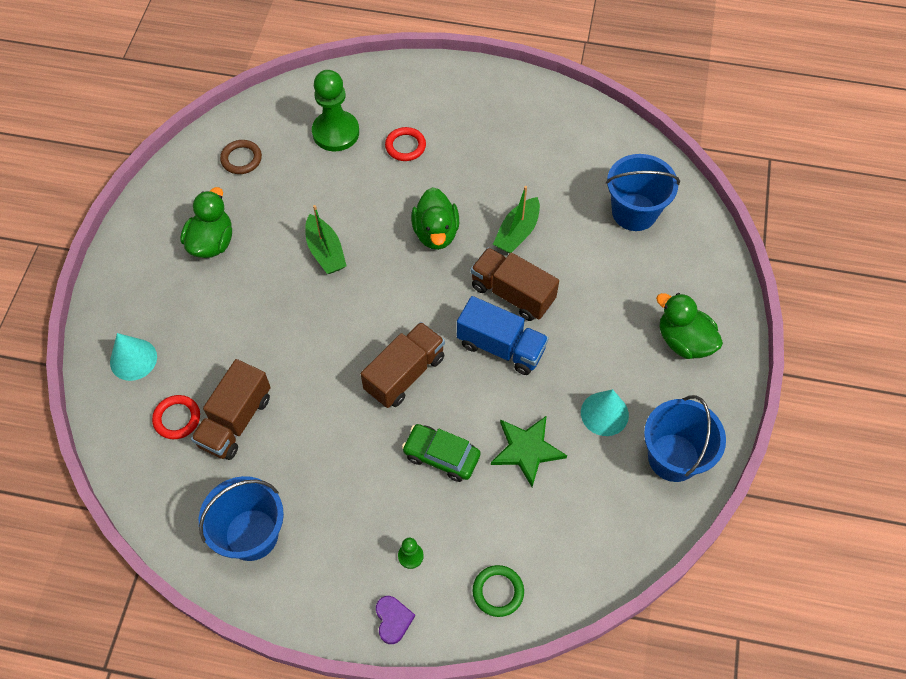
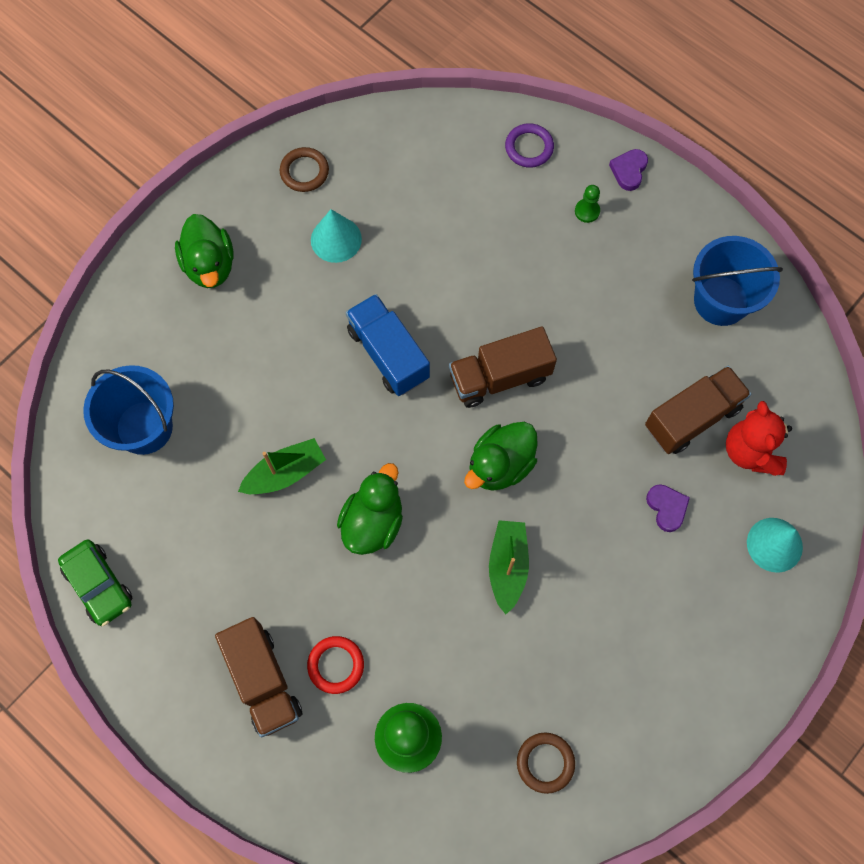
camera: 150 degrees left, 10 degrees up
(177, 418) = (750, 451): red ring -> red teddy bear
(212, 242) = (632, 652): green duck -> green duck (500, 465)
(227, 344) = (667, 508): none -> purple heart
(441, 456) = (511, 280): green car -> green car (99, 585)
(498, 592) = (529, 147): green ring -> purple ring
(512, 293) = (339, 404): brown truck -> brown truck (263, 680)
(527, 450) = (429, 245): green star -> none
(673, 457) = (304, 172): blue bucket -> brown ring

